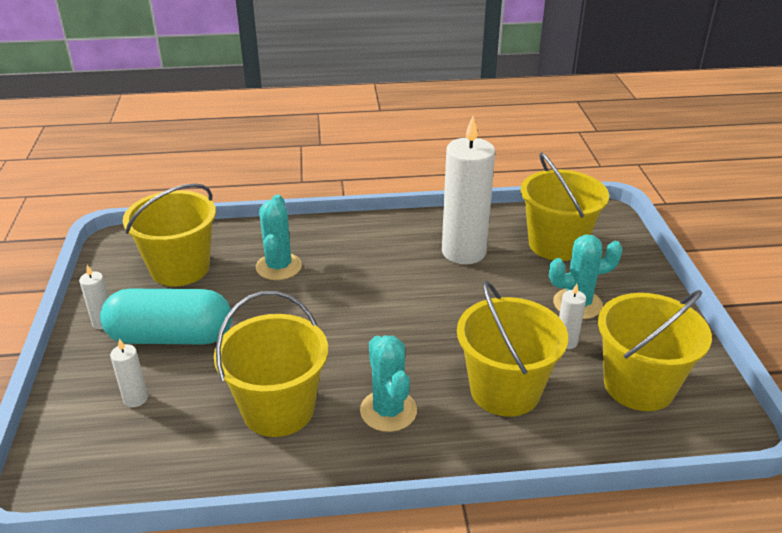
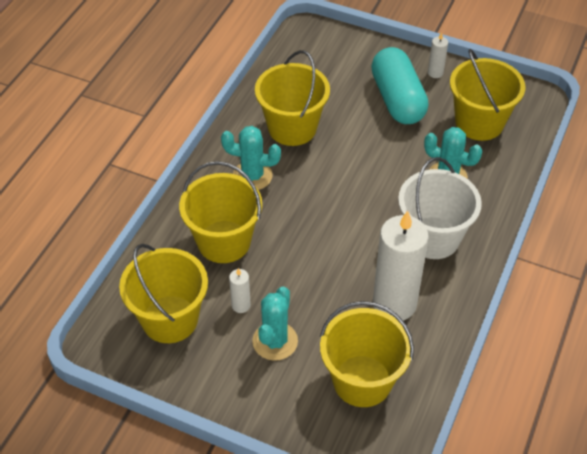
camera: 120 degrees right, 15 degrees up
(135, 398) = (347, 72): white candle -> none
(171, 337) = (397, 99): turquoise capsule -> turquoise capsule turned 45 degrees counterclockwise
(367, 253) = (433, 238): none -> white bucket

